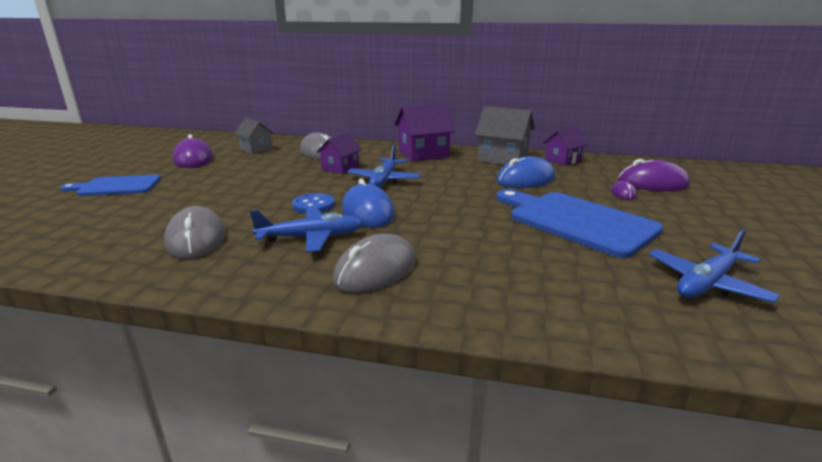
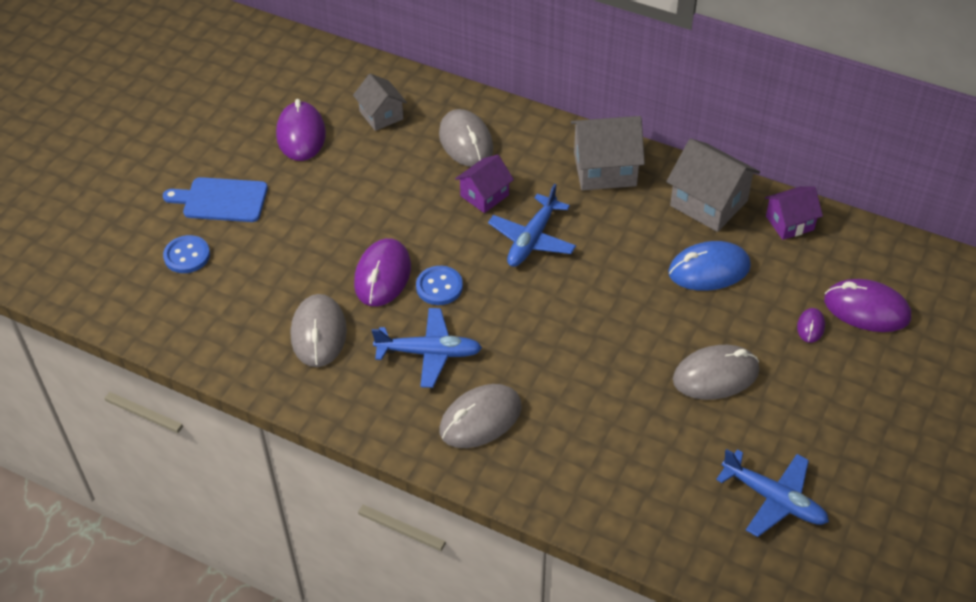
camera: 15 degrees right, 25 degrees up
(70, 213) = (187, 256): none -> blue button
(261, 205) = (382, 275): none -> purple mouse
(368, 212) = (496, 313): blue mouse -> none
(423, 154) = (605, 169): purple house -> grey house
(576, 221) = (715, 376): blue cutting board -> grey mouse
(707, 283) = (773, 499): blue plane -> blue plane turned 120 degrees counterclockwise

